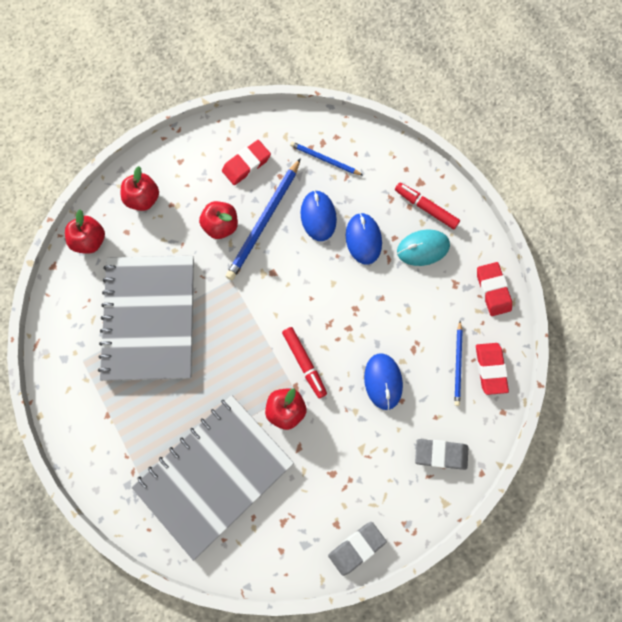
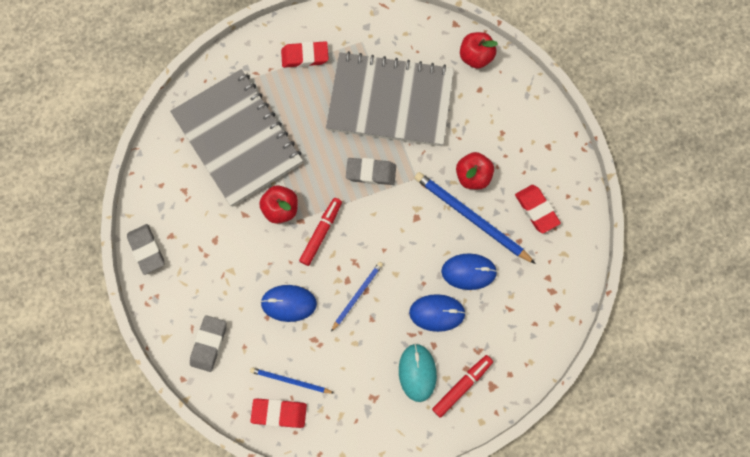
camera: 100 degrees right, 0 degrees up
(143, 199) = (512, 108): red apple -> none
(232, 324) = (371, 172): none -> grey eraser
(304, 363) = (321, 233): red marker -> red marker turned 135 degrees clockwise
(324, 159) = (532, 290): blue pencil -> blue pencil (357, 295)
(493, 290) = (359, 436): red eraser -> red eraser (305, 56)

